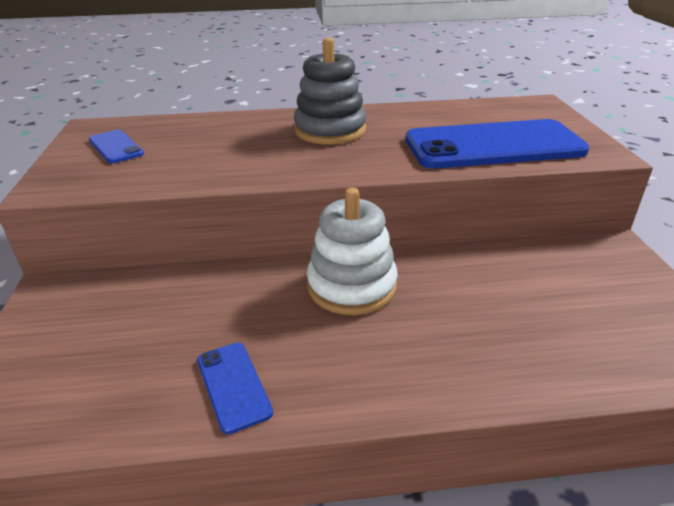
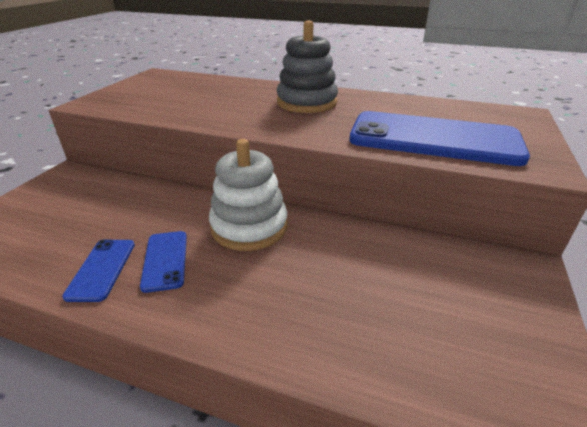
camera: 25 degrees right, 0 degrees up
(115, 147) = (154, 87): blue phone -> blue phone (165, 260)

